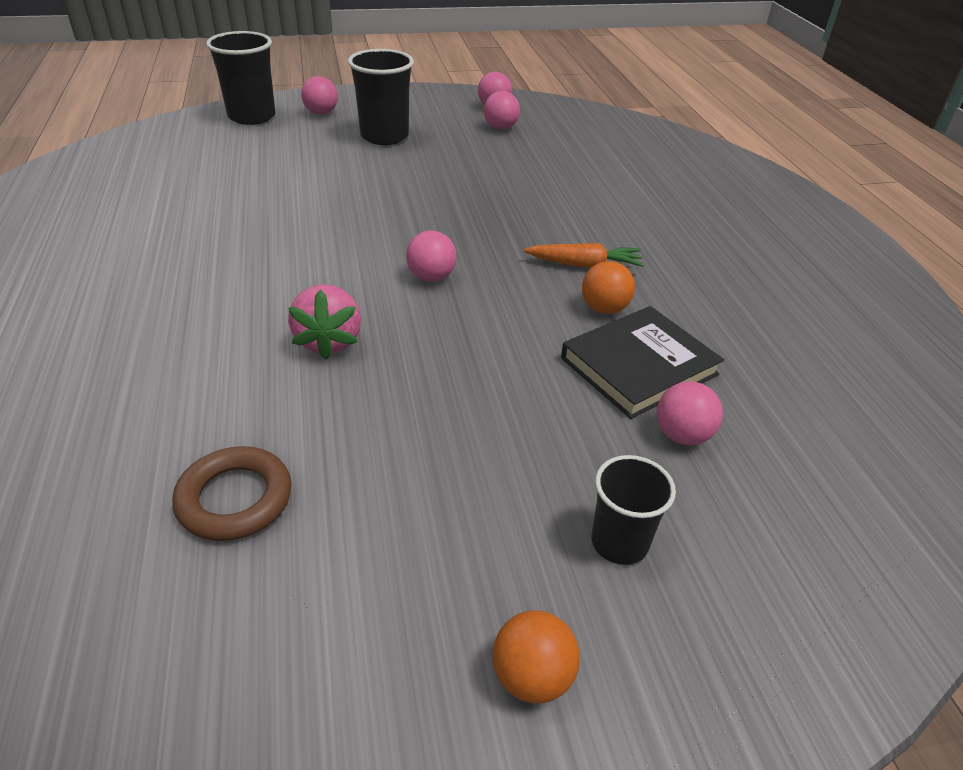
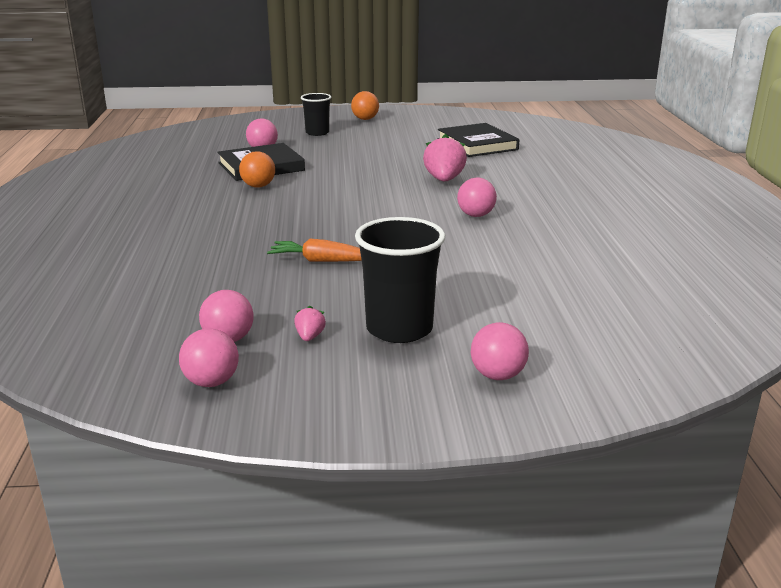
camera: 170 degrees left, 15 degrees down
(235, 499) = (477, 144): brown ring -> black book
(252, 116) = (603, 370): black cup -> none
(431, 277) = (372, 203): pink ball -> pink ball (476, 215)
(446, 130) = (310, 337): none -> pink strawberry
(585, 265) = (250, 206): orange carrot -> orange carrot (320, 261)

